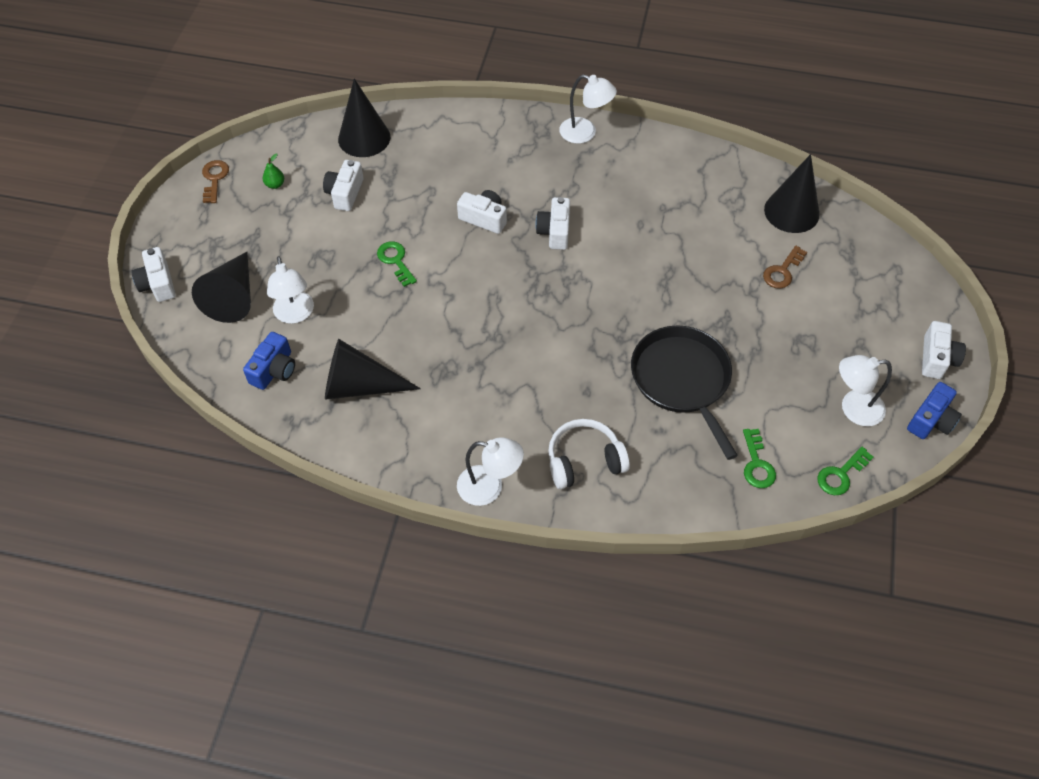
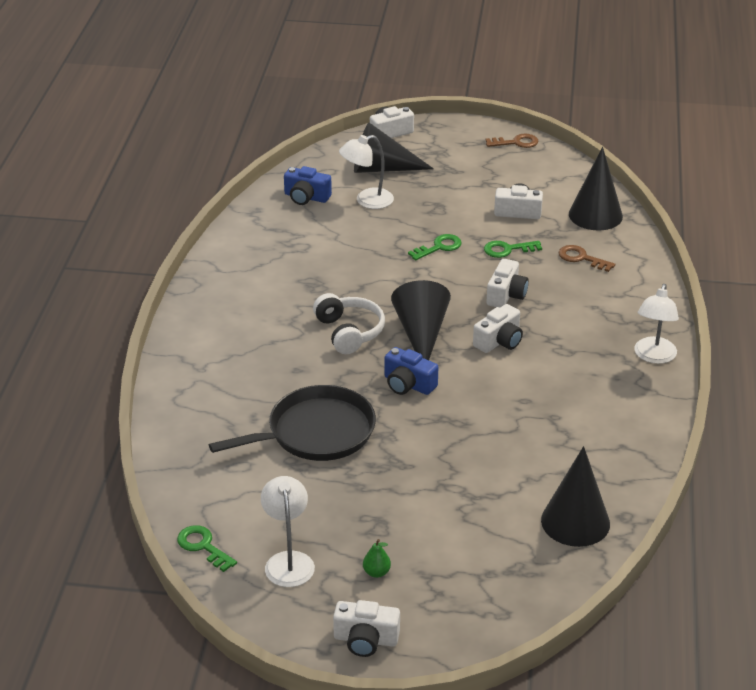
camera: 85 degrees right, 20 degrees down
(275, 184) = (518, 173): green pear -> green pear (376, 572)
(360, 386) = (293, 241): black cone -> black cone (421, 334)
(489, 487) = (189, 318): white lamp -> none
(555, 231) = (499, 341): white camera -> white camera turned 135 degrees clockwise
(584, 461) = (218, 371): white headphones -> white headphones (349, 332)
(757, 464) = (215, 484): green key -> green key (507, 249)
(782, 271) = (478, 511): brown key -> brown key (581, 258)
(931, 420) = (276, 626): blue camera -> blue camera (408, 384)

